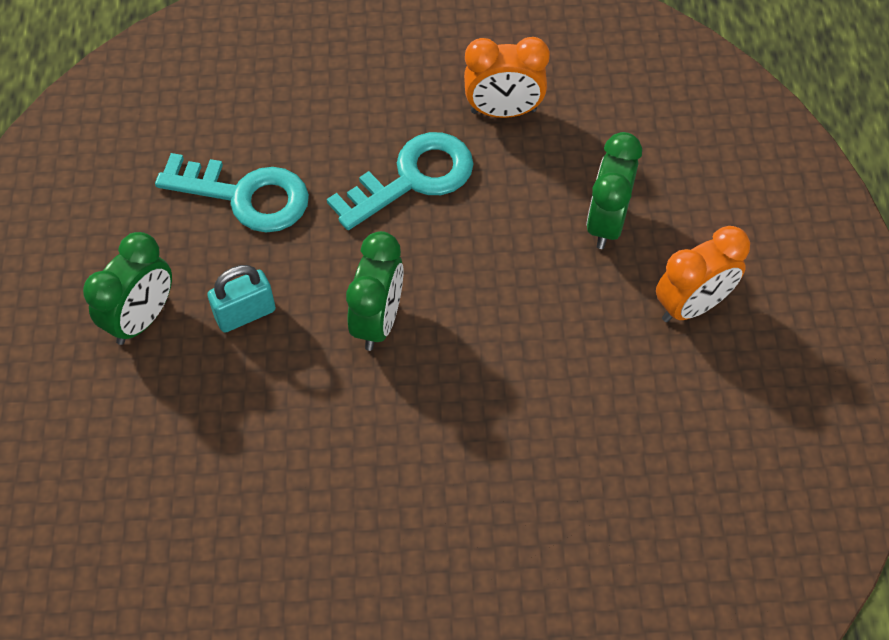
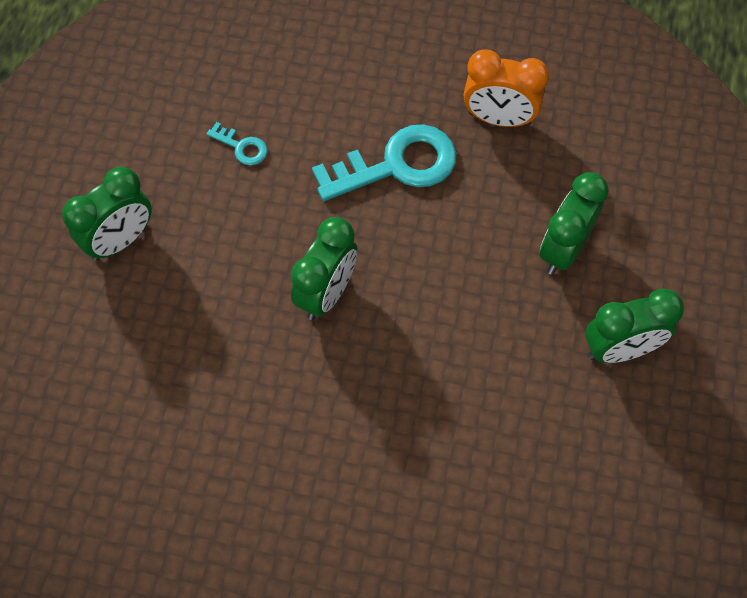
camera: 15 degrees right, 5 degrees up
(245, 314) = (211, 258): turquoise padlock -> none
(246, 196) = (242, 147): turquoise key -> turquoise key, size x0.46
(691, 305) = (620, 349): orange clock -> green clock

